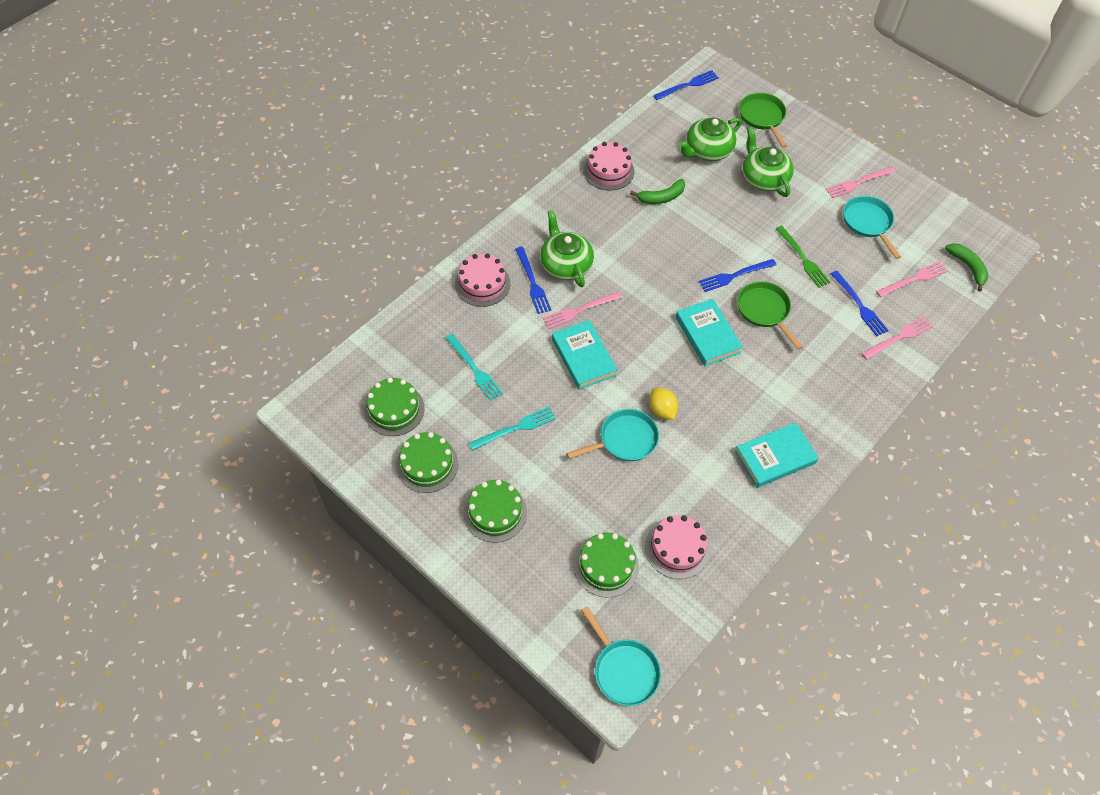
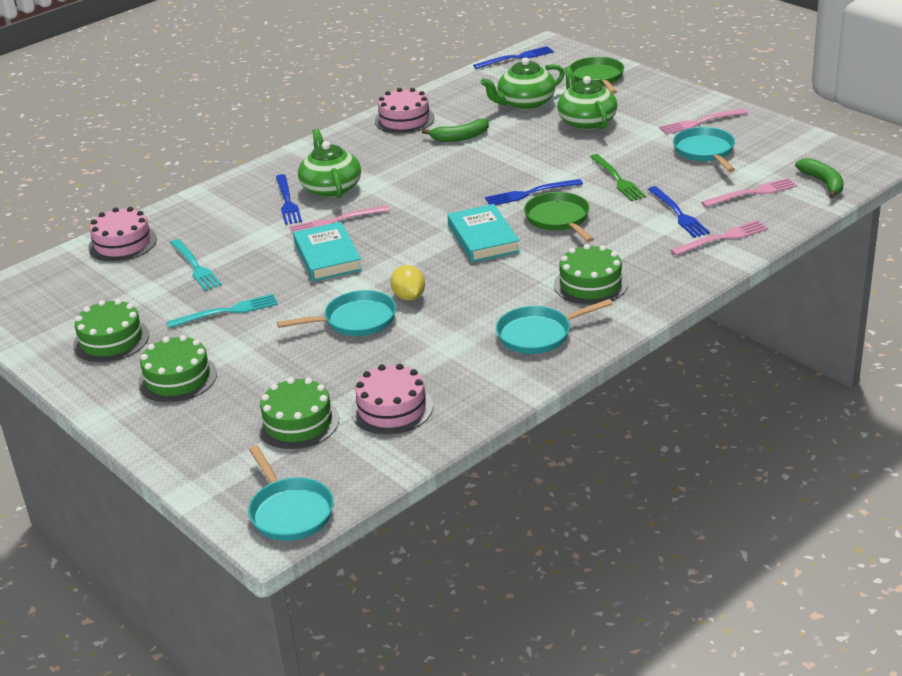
camera: 10 degrees right, 25 degrees down
(394, 409) = (90, 298): green cake -> green cake (590, 284)
(482, 284) = (229, 203): pink cake -> pink cake (122, 243)
(775, 457) = (539, 334): turquoise book -> turquoise pan

